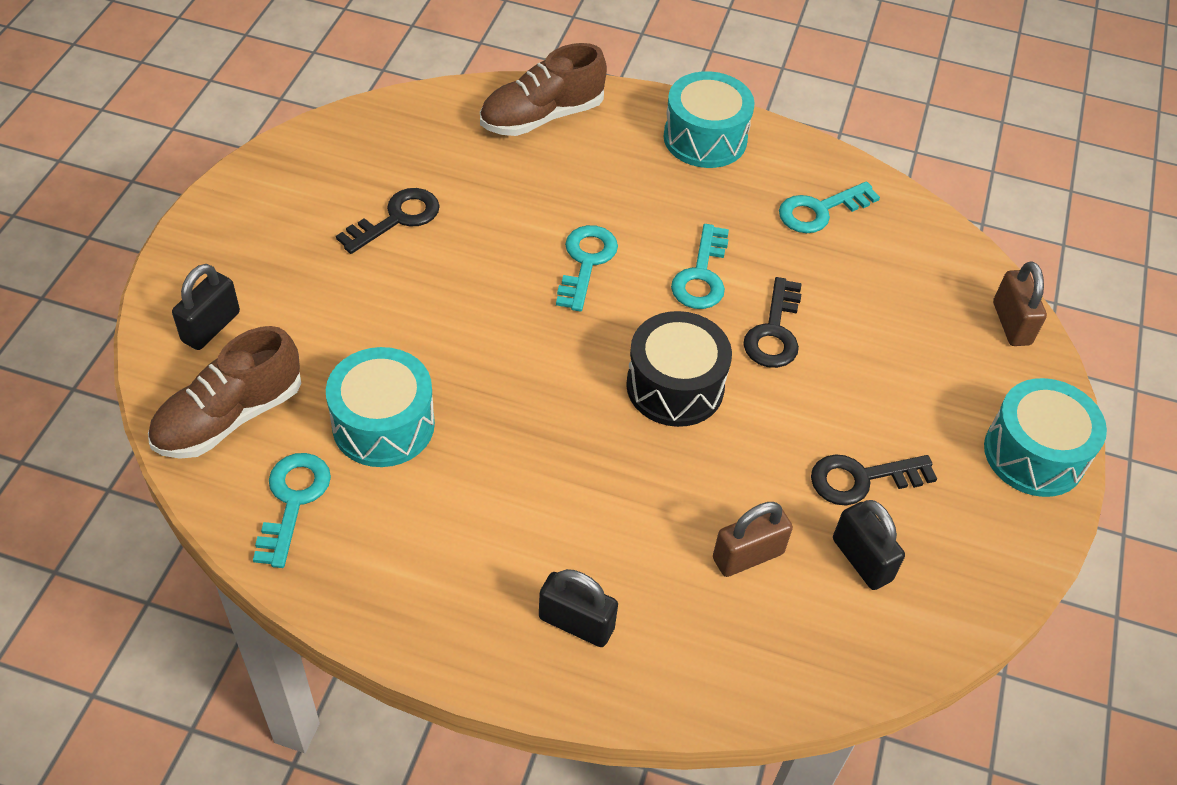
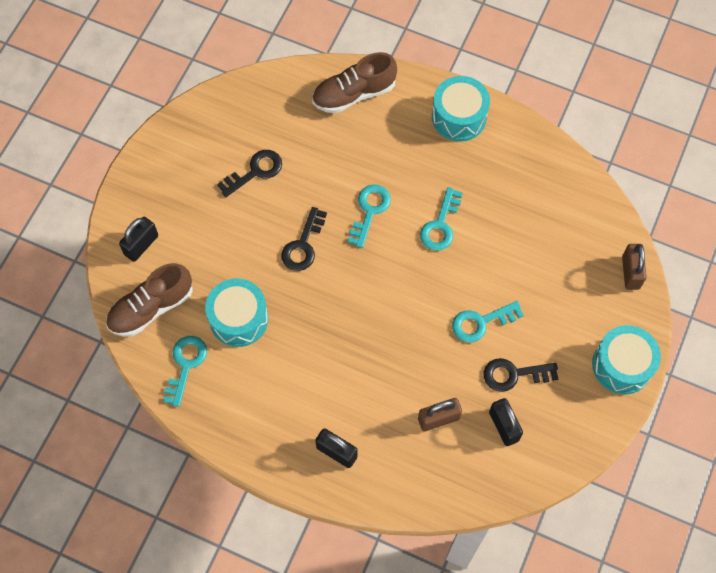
camera: 10 degrees right, 15 degrees up
(675, 386) = (412, 304): black drum -> none
(774, 332) = (479, 269): black key -> black key (303, 245)
(820, 211) = (525, 179): turquoise key -> turquoise key (481, 322)

